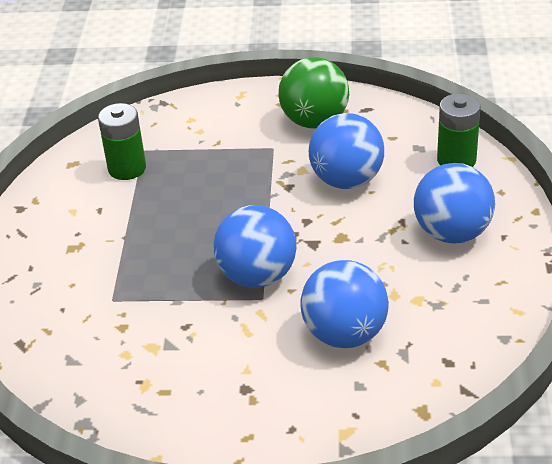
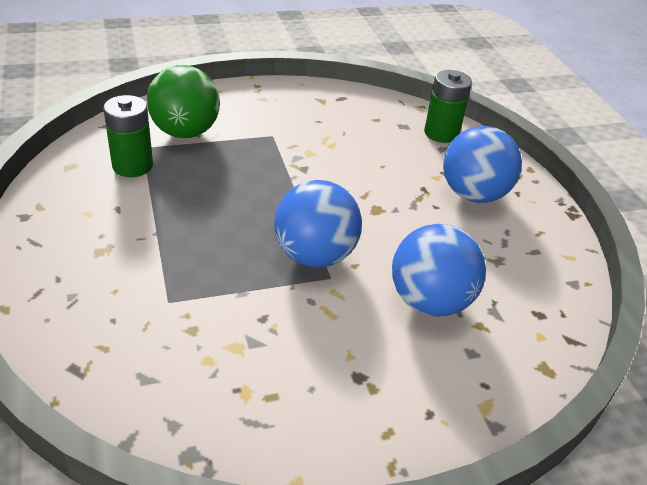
camera: 25 degrees left, 0 degrees up
(314, 121) = (300, 111): green ball -> green ball (185, 132)
(347, 180) = (355, 158): blue ball -> none

